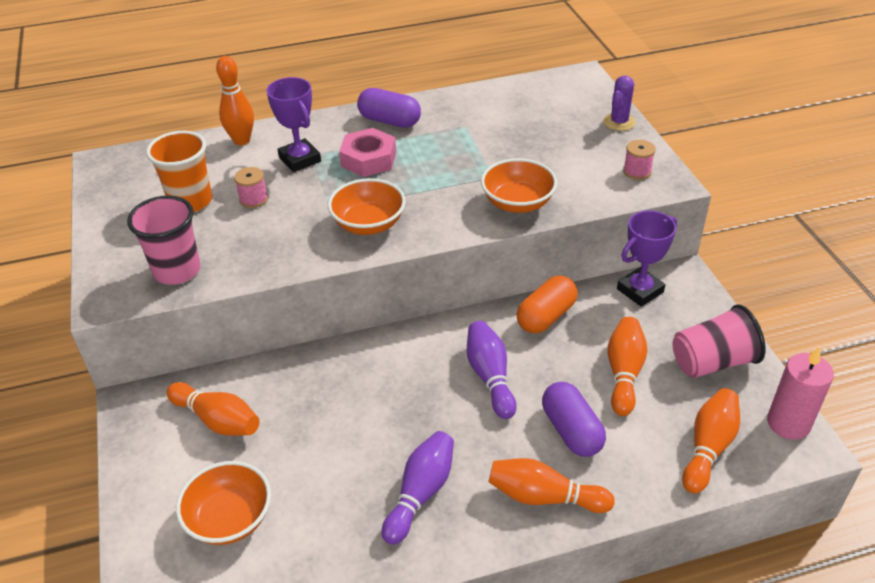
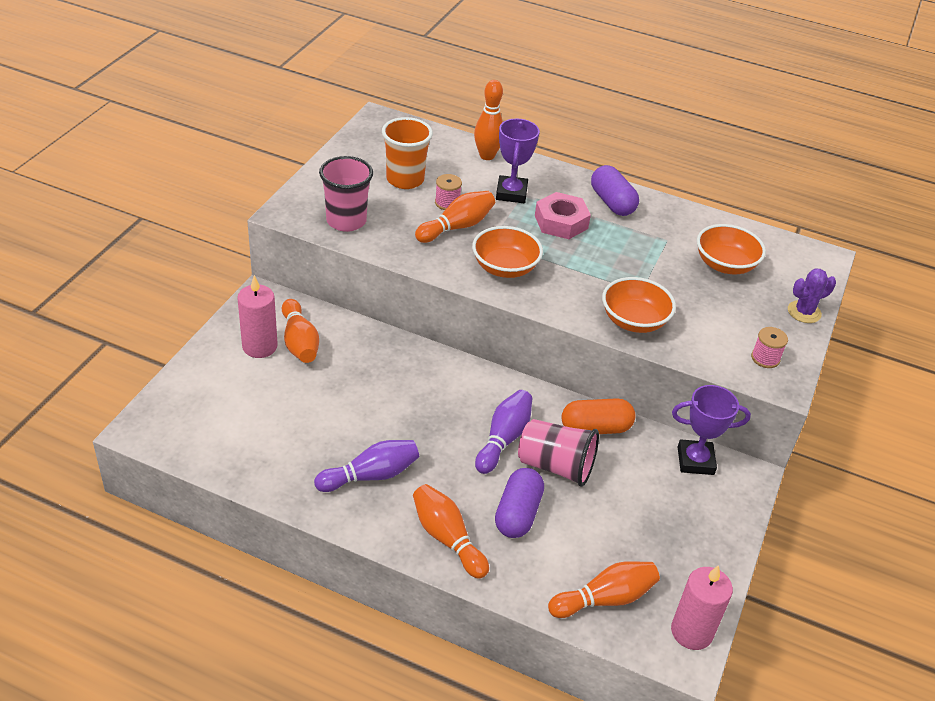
camera: 35 degrees right, 0 degrees up
(182, 452) = (260, 346): none -> pink candle
(230, 518) = (245, 404): orange bowl -> orange bowl (725, 265)
(624, 373) = (606, 506): orange bowling pin -> orange bowling pin (457, 227)
(712, 362) = (687, 549): pink cup -> pink cup (555, 466)

